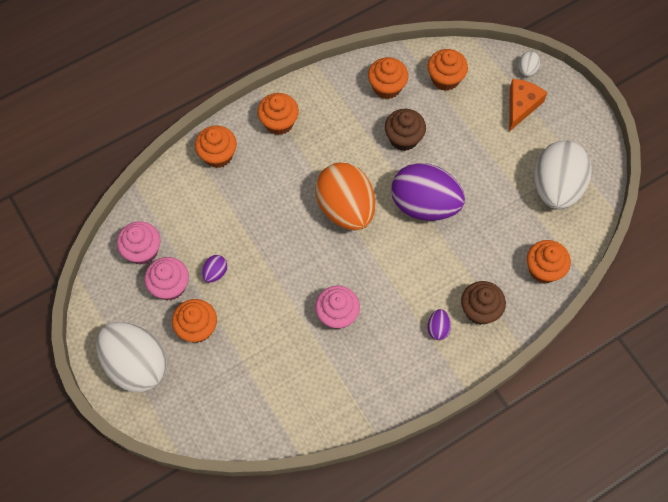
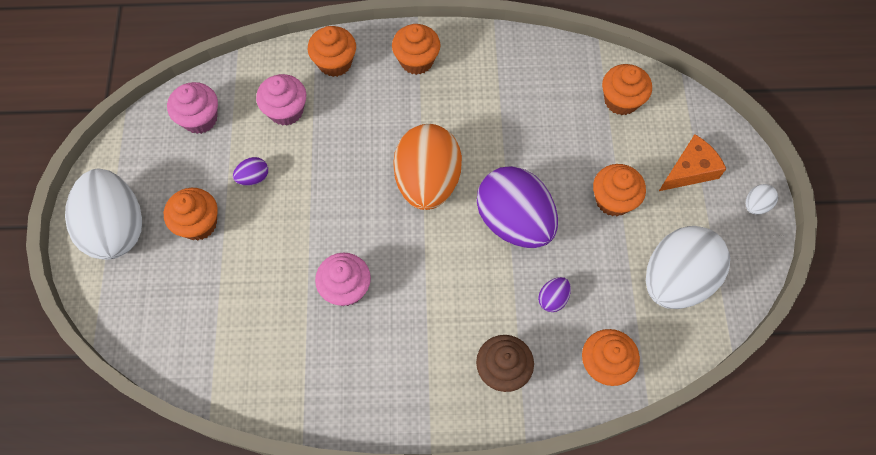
camera: 30 degrees right, 0 degrees up
(170, 286) = (201, 167): pink cupcake -> pink cupcake (286, 111)
(387, 87) = (552, 79): orange cupcake -> orange cupcake (613, 200)
(403, 138) = (536, 140): brown cupcake -> none
(438, 328) = (443, 364): purple egg -> purple egg (553, 299)
(527, 70) = (720, 135): white egg -> white egg (756, 205)

